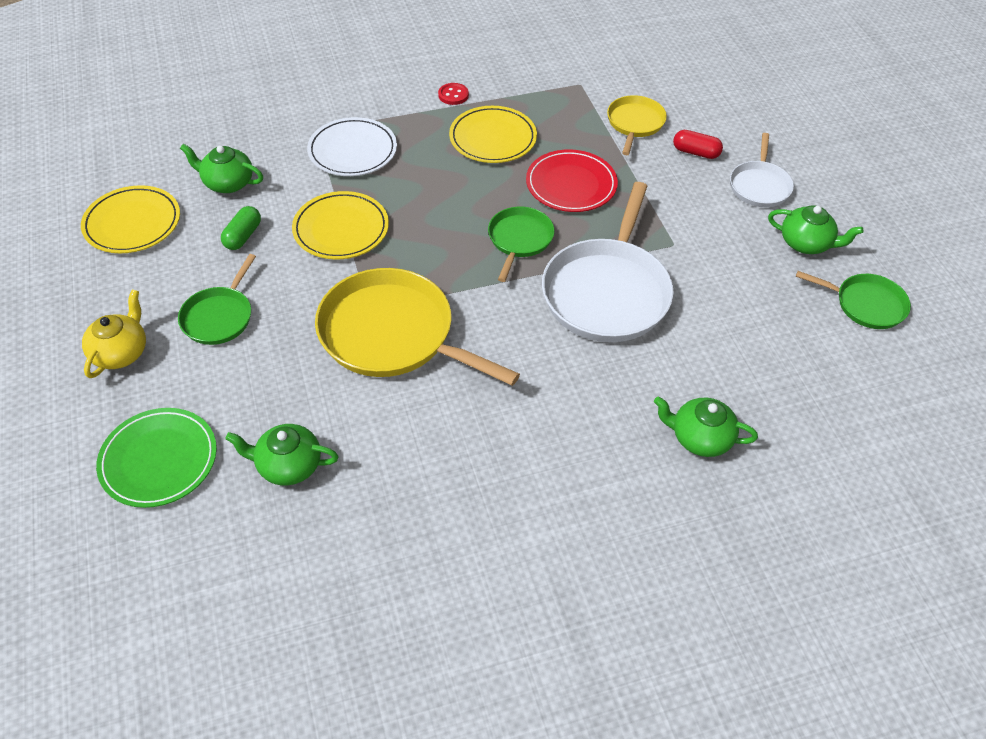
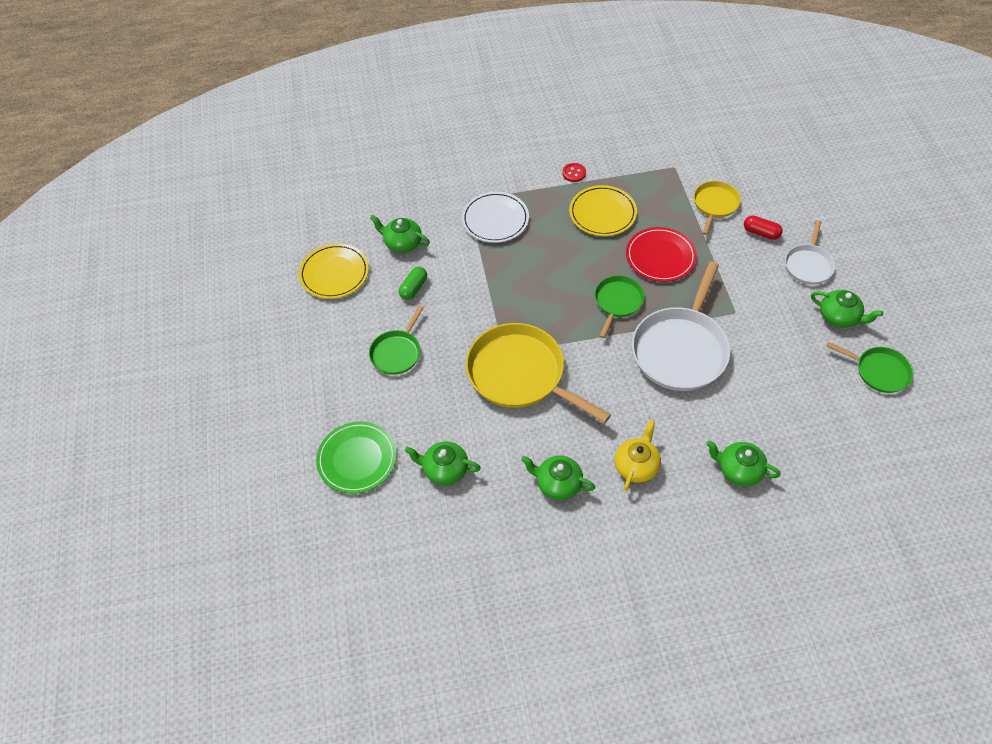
camera: 10 degrees right, 5 degrees up
(121, 352) = (329, 376): yellow teapot -> yellow teapot (636, 465)
(341, 229) = (485, 286): yellow plate -> none
(451, 473) = (557, 483): none -> green teapot

